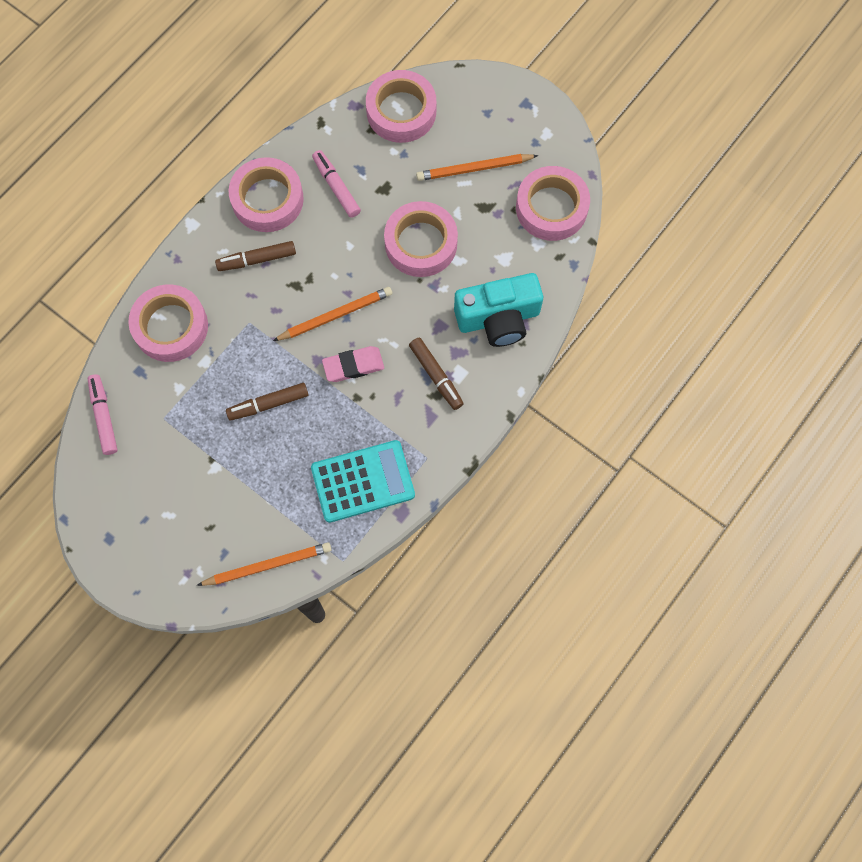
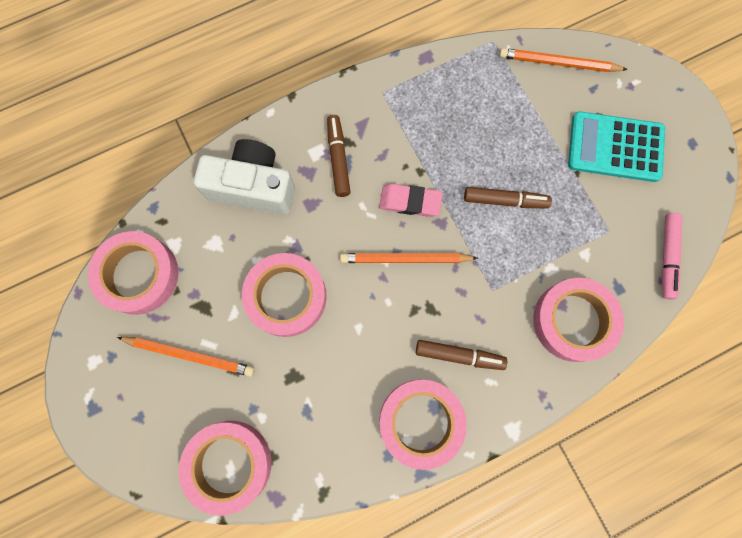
camera: 155 degrees left, 5 degrees up
(336, 187) = (342, 402): pink marker -> none
(363, 481) = (447, 96): turquoise calculator -> turquoise calculator (615, 147)
(498, 318) = (253, 187): turquoise camera -> white camera

